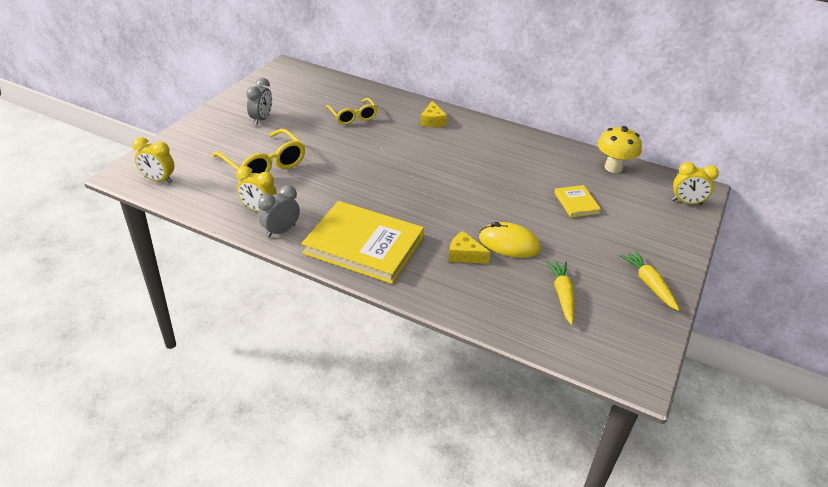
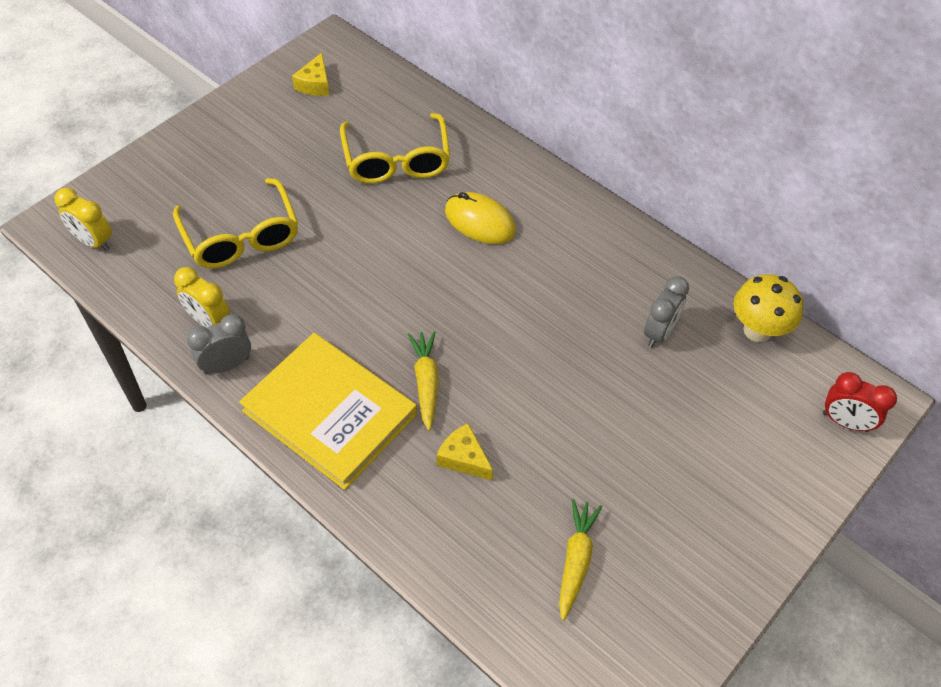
camera: 15 degrees right, 15 degrees up
(261, 119) = (264, 146): grey clock -> grey clock (659, 332)
(353, 116) = (396, 160): yellow glasses -> yellow glasses, size x1.54
(432, 121) = (512, 188): yellow cheese -> yellow cheese (315, 84)
(509, 243) = (536, 450): yellow mouse -> yellow mouse (479, 221)
(576, 203) = (669, 391): yellow book -> none
(649, 284) = (713, 567): yellow carrot -> yellow carrot (426, 382)
(686, 202) = (845, 422): yellow clock -> red clock

